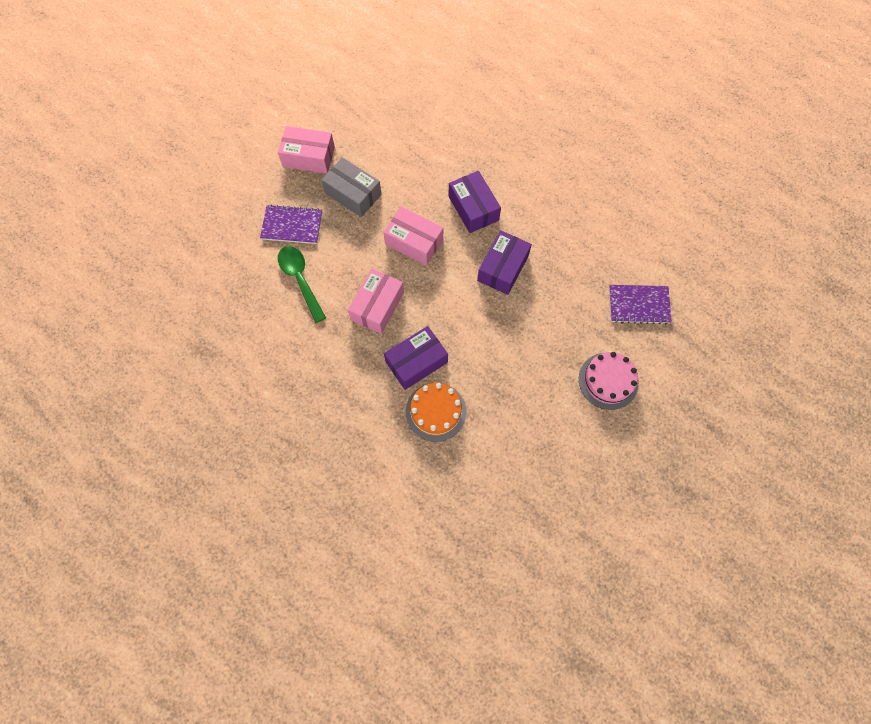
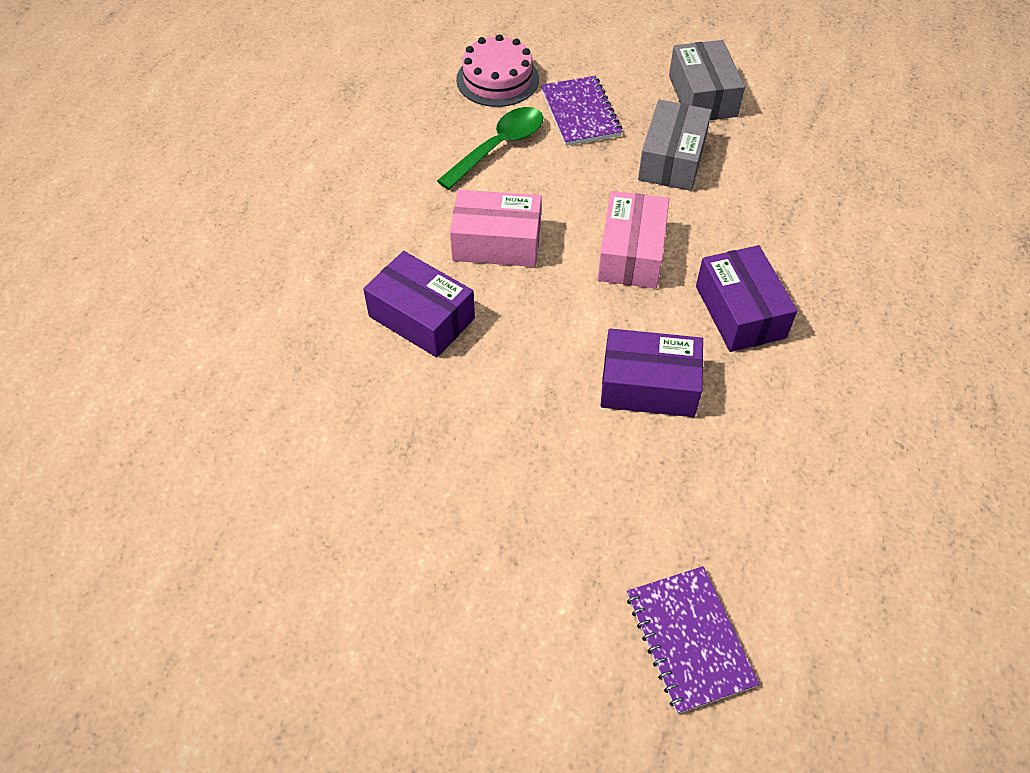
camera: 70 degrees right, 15 degrees down
(308, 157) = (702, 96): pink box -> grey box
(436, 411) = (344, 367): orange cake -> none
(473, 208) = (740, 312): purple box -> purple box turned 60 degrees counterclockwise
(608, 381) = (498, 623): pink cake -> pink cake (497, 79)

